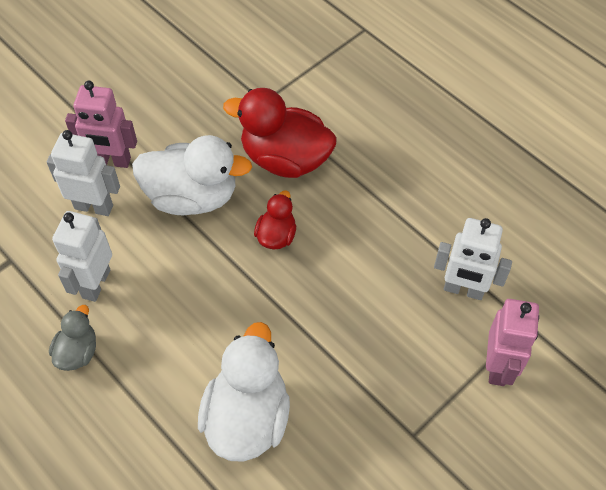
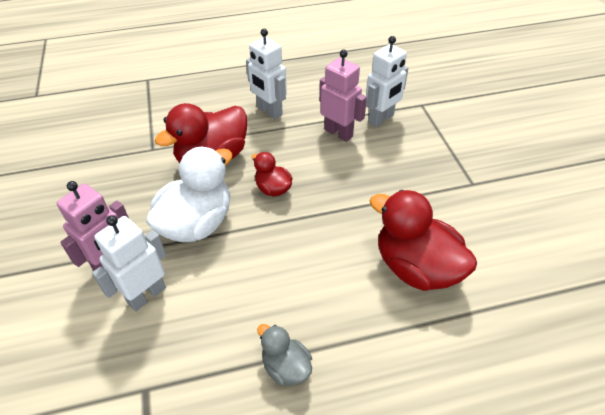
camera: 60 degrees left, 10 degrees down
(95, 283) = (226, 324): white robot -> white robot (269, 111)
(247, 418) = (416, 267): white duck -> red duck
(498, 366) = (443, 127): pink robot -> pink robot (339, 133)

